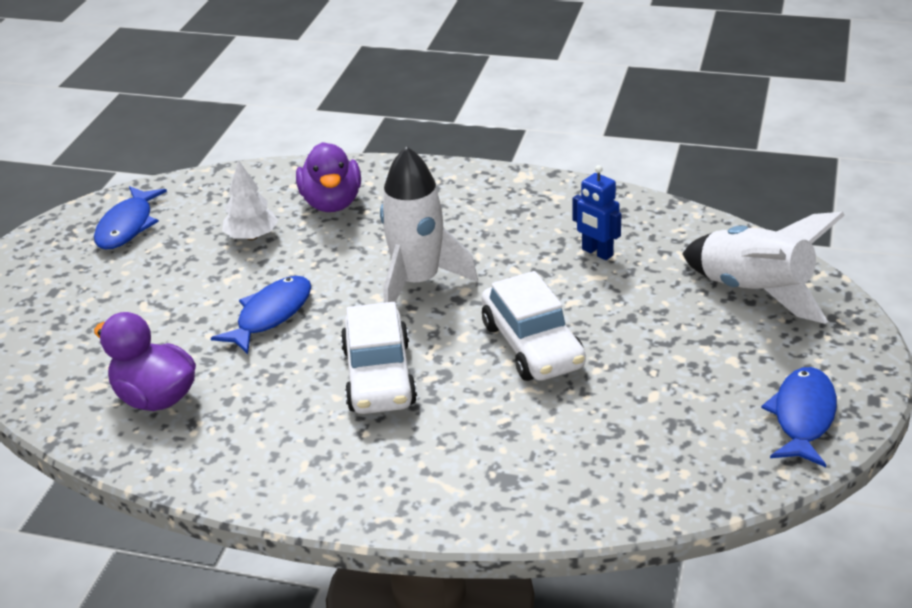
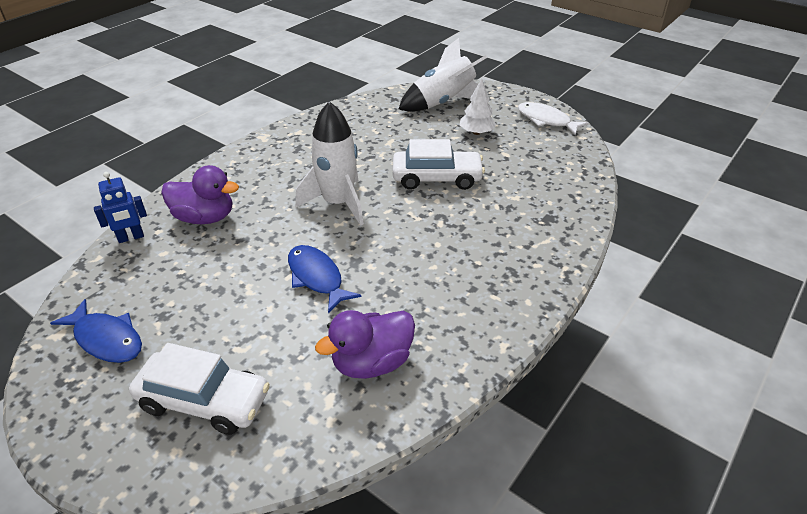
camera: 70 degrees left, 5 degrees up
(252, 236) = (205, 266): white tree -> white tree (476, 132)
(379, 376) = (425, 243): white car -> white car (204, 401)
(597, 252) = (368, 135): blue robot -> blue robot (131, 237)
(803, 417) = (546, 120): blue fish -> white fish

